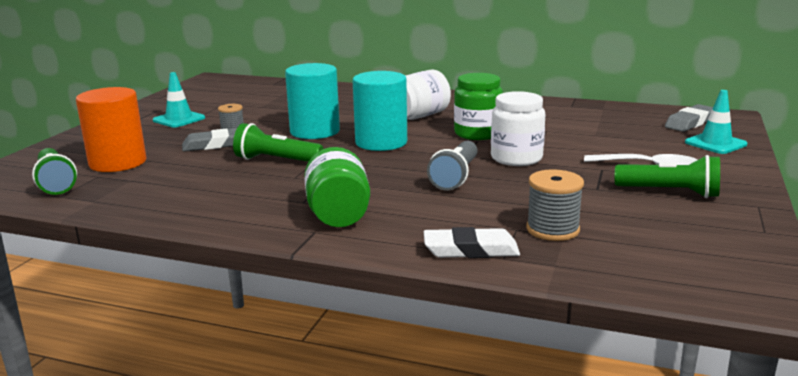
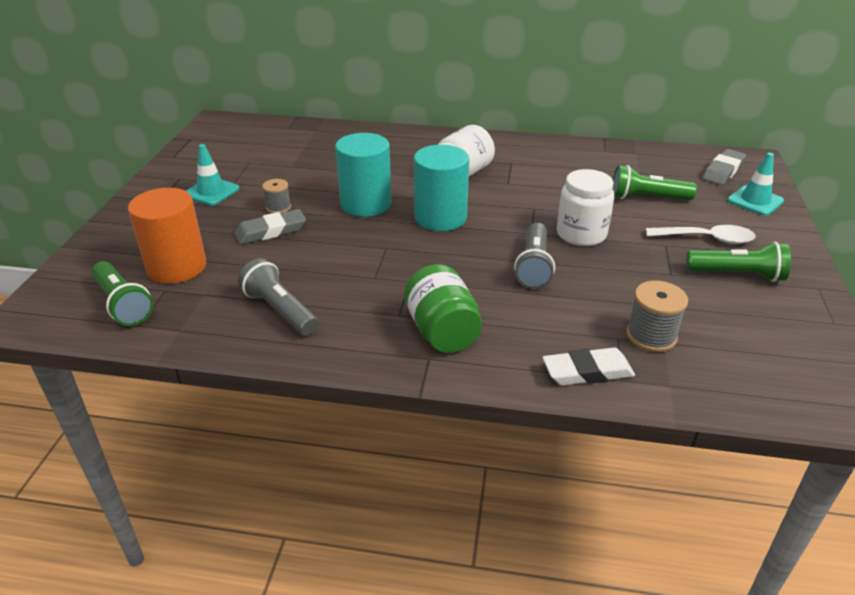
camera: 10 degrees left, 15 degrees up
(192, 193) = (280, 310): none -> grey flashlight
(276, 160) = (345, 253): green flashlight -> green flashlight (647, 198)
(477, 134) = (530, 198): green jar -> none

